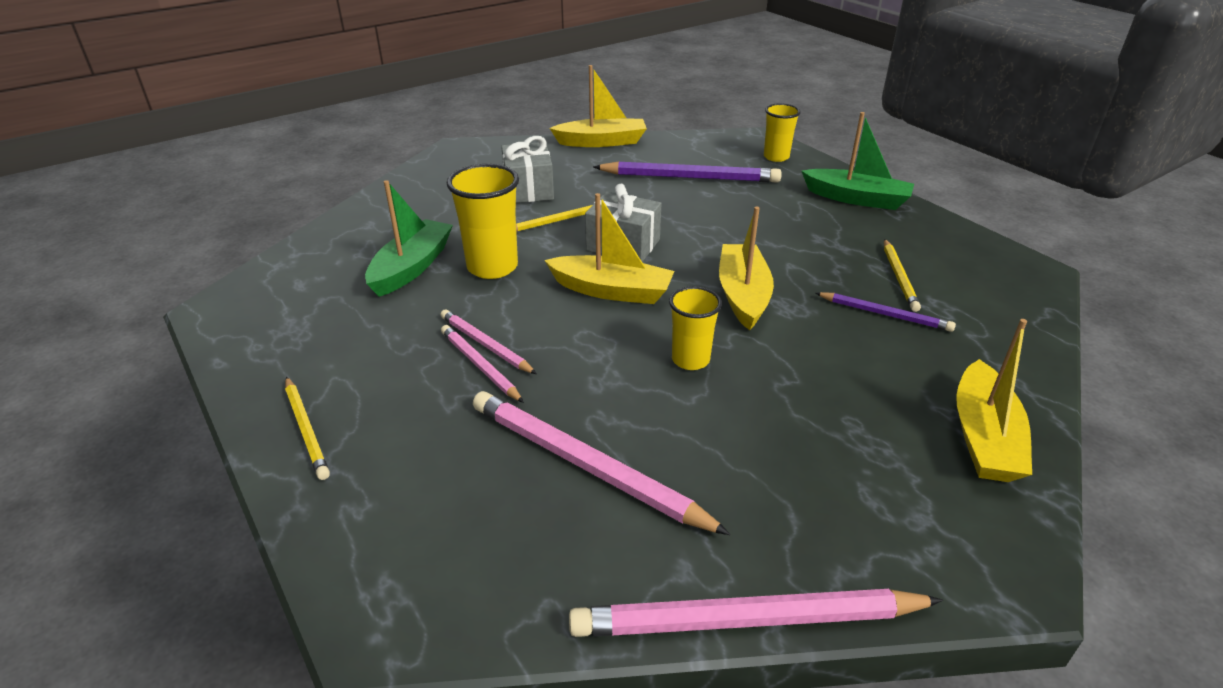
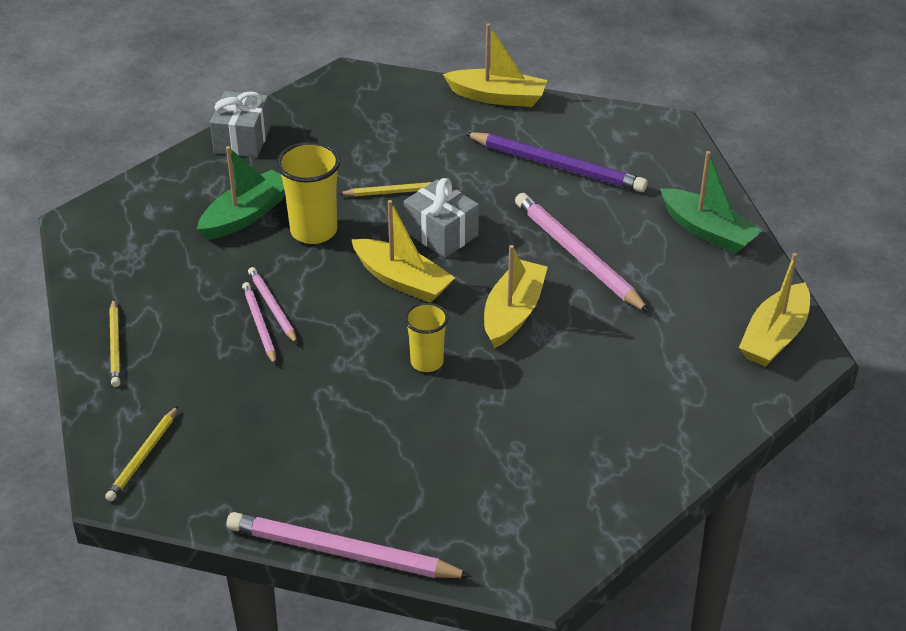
camera: 20 degrees right, 5 degrees up
(528, 189) = (390, 146): grey gift -> grey gift (242, 139)
(586, 465) = (297, 425): pink pencil -> pink pencil (578, 256)
(776, 157) = (667, 157): yellow cup -> none
(885, 314) = (624, 363): purple pencil -> none
(899, 277) = (671, 329): yellow pencil -> yellow pencil (143, 456)
(984, 437) = (610, 486): yellow boat -> yellow boat (774, 337)

